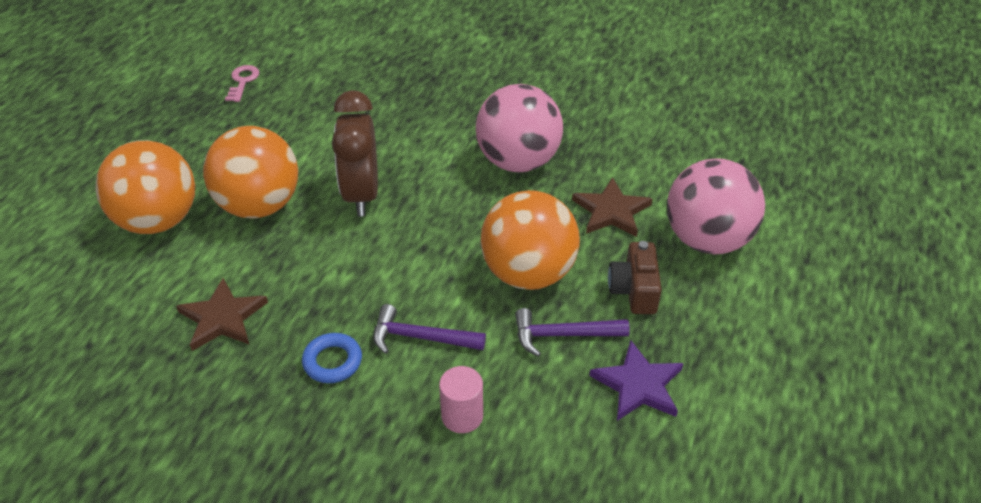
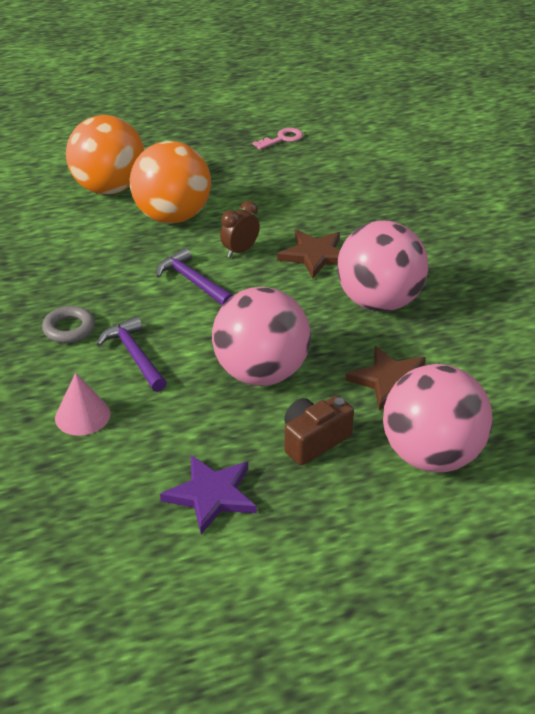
camera: 50 degrees right, 5 degrees down
(222, 318) = (56, 262): brown star -> brown star (315, 255)
(332, 361) = (69, 329): blue ring -> grey ring
(361, 195) = (240, 251): brown clock -> brown clock, size x0.52
(462, 416) = (82, 415): pink cylinder -> pink cone
(528, 273) = (261, 373): orange ball -> pink ball
(563, 335) = (218, 425): purple hammer -> purple hammer (193, 281)

